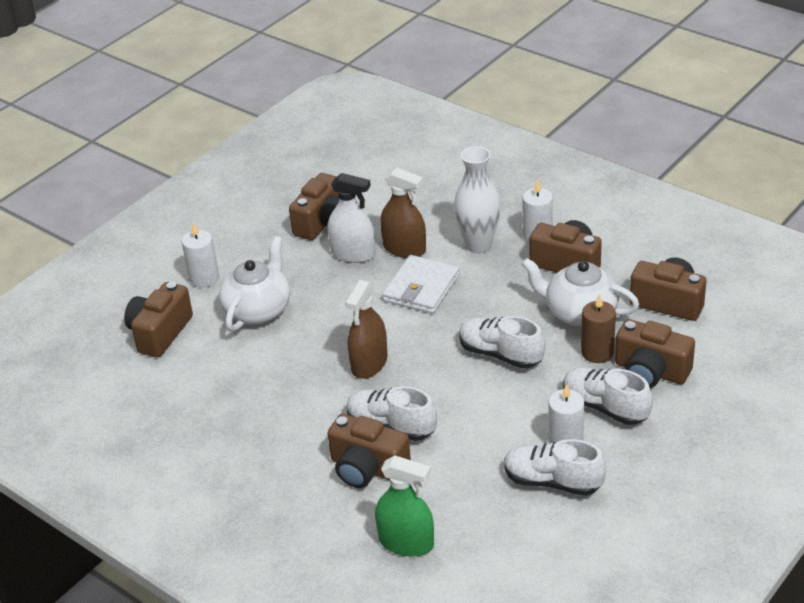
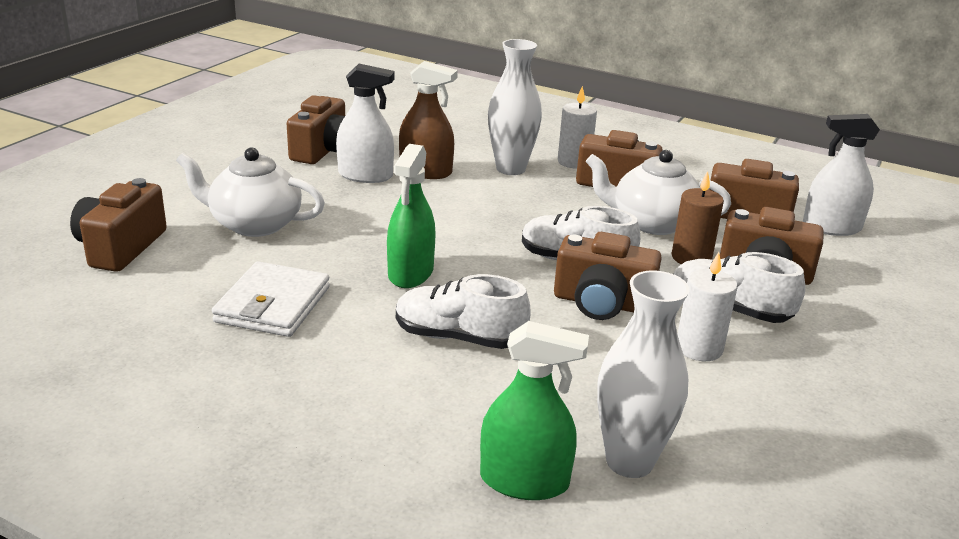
camera: 15 degrees left, 10 degrees down
(204, 278) = (180, 197): white candle -> none
(258, 310) = (254, 224): white teapot -> white teapot turned 90 degrees counterclockwise
(367, 468) = (438, 387): brown camera -> brown camera (602, 303)
(369, 363) = (411, 273): brown spray bottle -> green spray bottle
(421, 288) = (456, 203): white wallet -> white wallet (273, 304)
(479, 532) = (629, 461): none -> white vase
(552, 481) = (703, 392): white shoe -> none
(736, 320) = (831, 227): none -> white spray bottle

